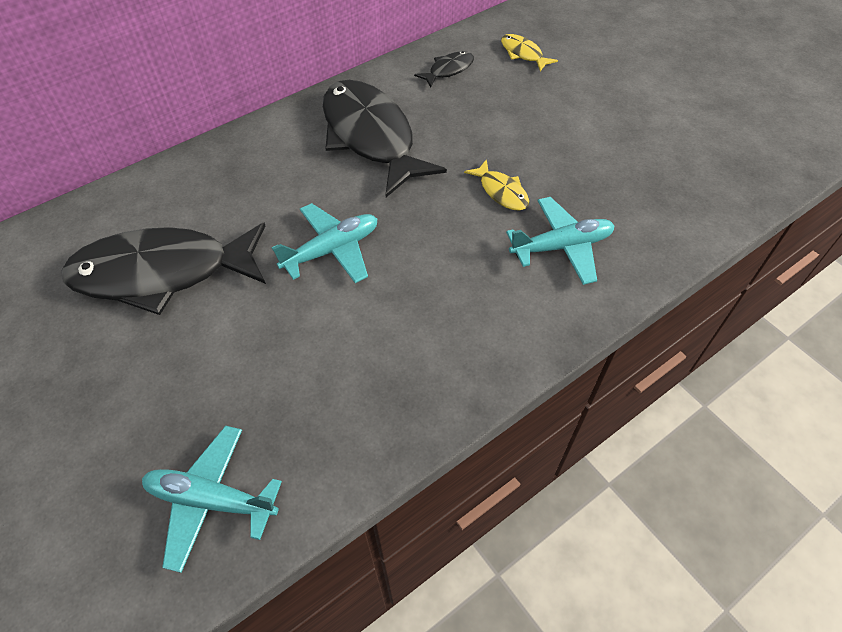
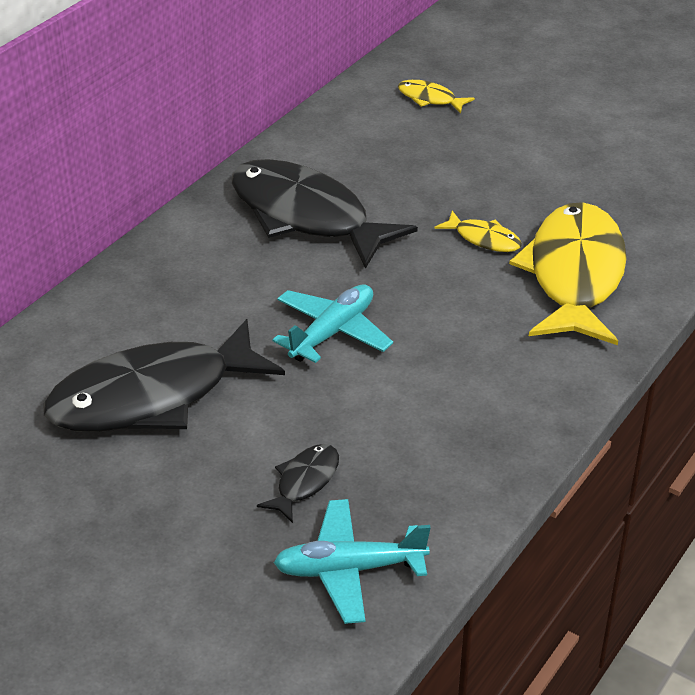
camera: 20 degrees left, 15 degrees down
(448, 70) = (354, 131): black fish -> black fish (305, 482)
(561, 247) = (574, 275): turquoise plane -> yellow fish

